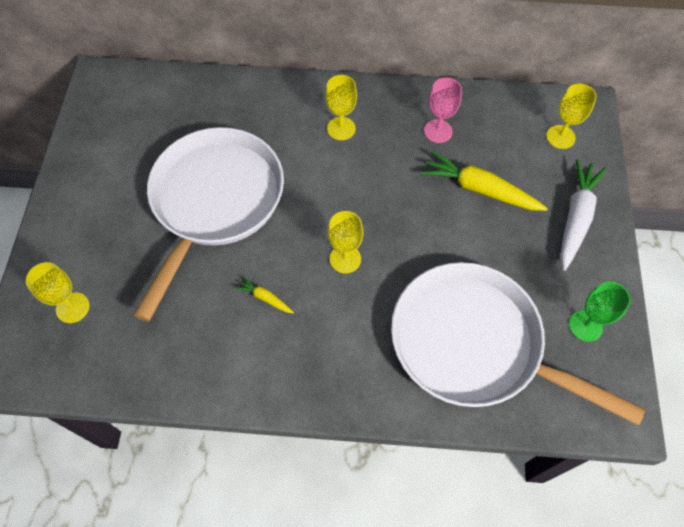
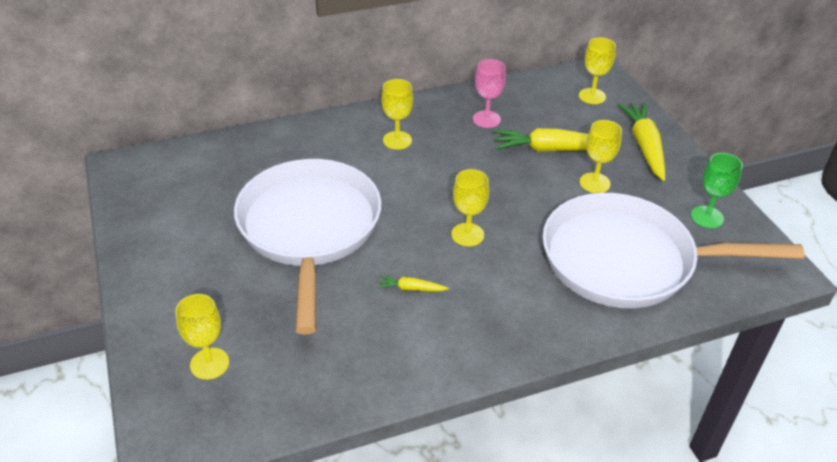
camera: 25 degrees left, 20 degrees down
(498, 244) = (594, 183): none -> yellow goblet
(576, 218) = (644, 146): white carrot -> yellow carrot

